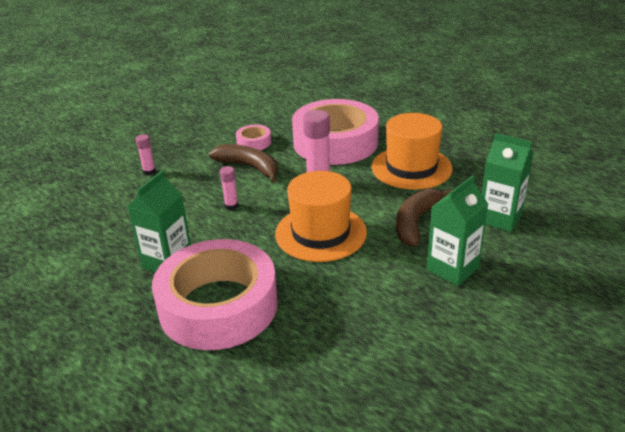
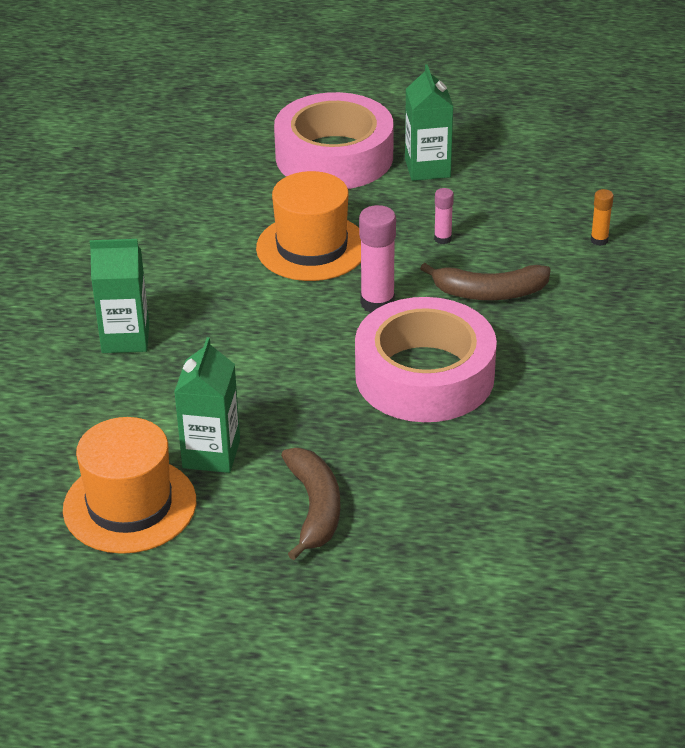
camera: 145 degrees right, 5 degrees up
(149, 172) = (599, 240): pink glue stick -> orange glue stick
(254, 142) = (536, 331): pink tape -> none
(411, 168) = (282, 372): orange hat -> orange hat (129, 505)
(416, 222) = (219, 298): brown banana -> brown banana (314, 508)
(452, 269) = (146, 262): green carton -> green carton (211, 454)

